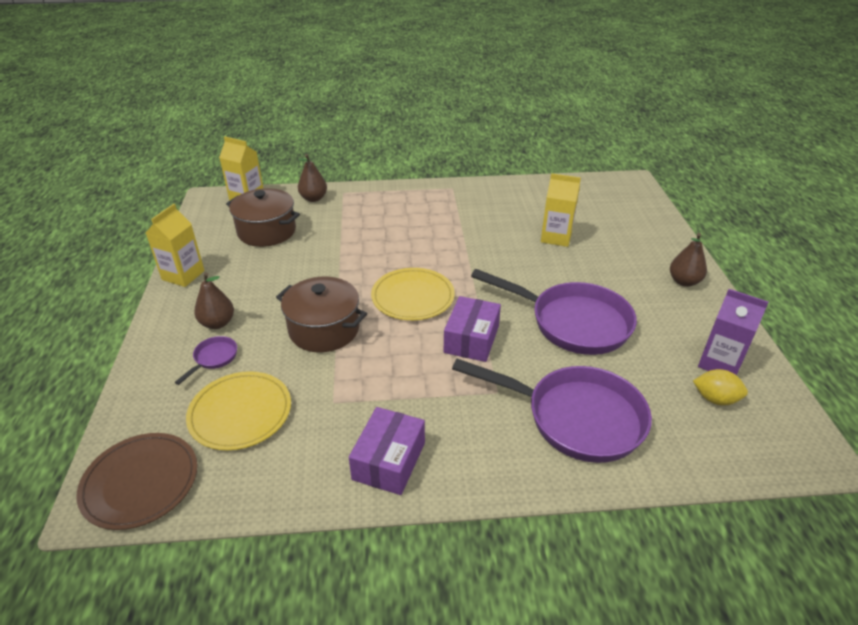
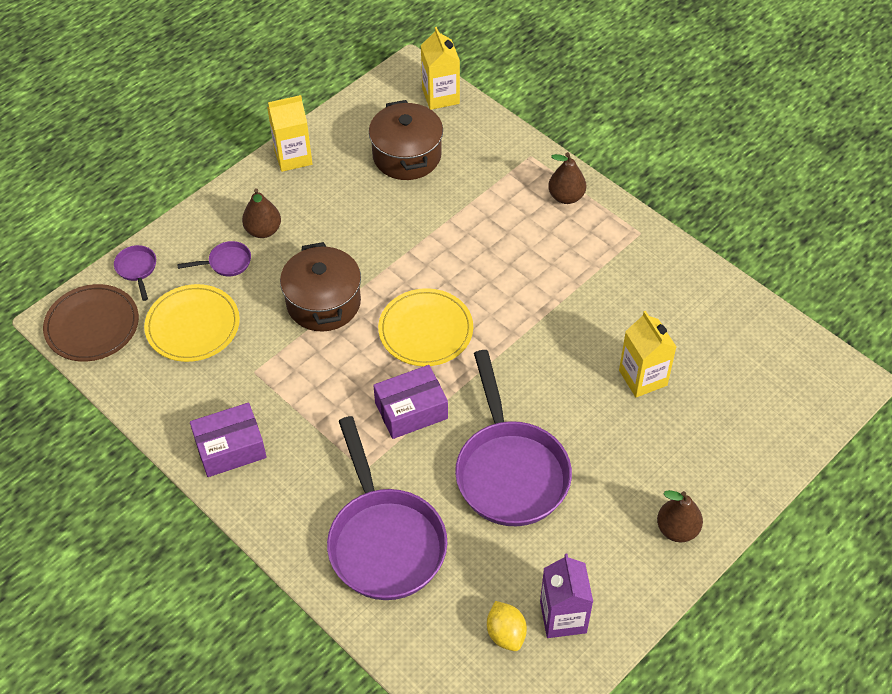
camera: 50 degrees right, 15 degrees up
(135, 415) = (137, 269): none -> purple pan
(313, 198) = (494, 143): brown pear -> brown pear (566, 197)

